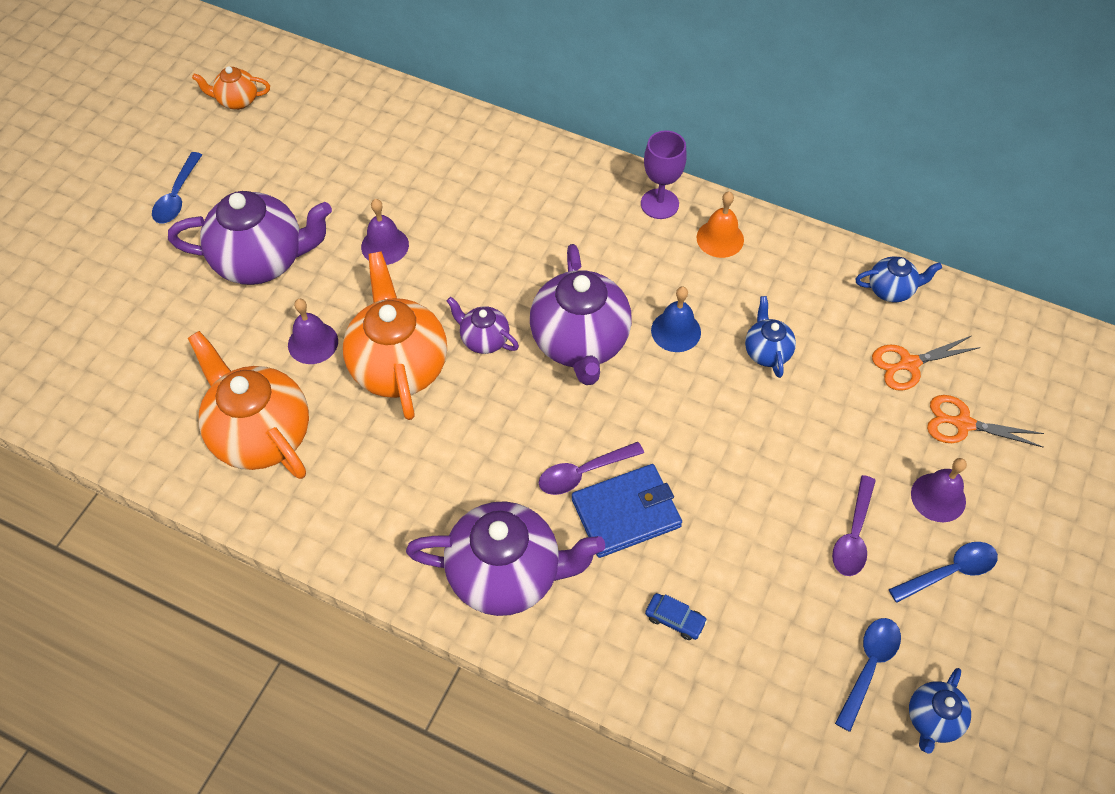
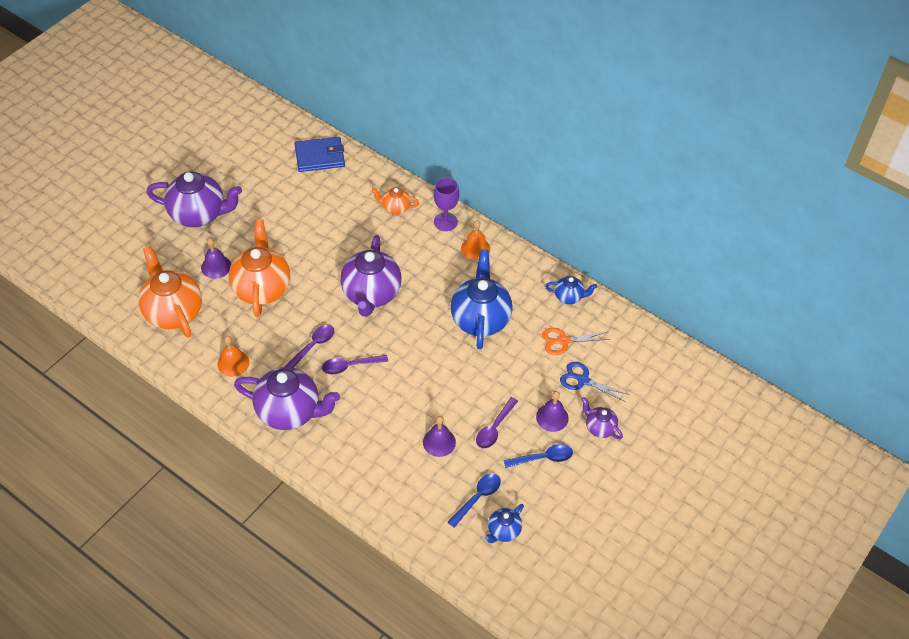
camera: 10 degrees right, 5 degrees down
(177, 196) = (159, 168): blue spoon -> none
(237, 101) = (209, 116): orange teapot -> orange teapot (395, 208)
(385, 245) = (273, 218): purple bell -> purple bell (439, 442)
(386, 506) = (233, 363): none -> orange bell
(484, 339) = (315, 282): purple teapot -> purple teapot (599, 428)
(512, 450) = (313, 346): none -> purple spoon
(626, 513) = (367, 392): blue wallet -> blue wallet (320, 156)
(675, 619) = (376, 452): blue car -> none
(676, 331) = (430, 297): blue bell -> none
(766, 352) = (480, 319): blue teapot -> blue teapot, size x2.03
(963, 424) = (583, 380): orange scissors -> blue scissors

